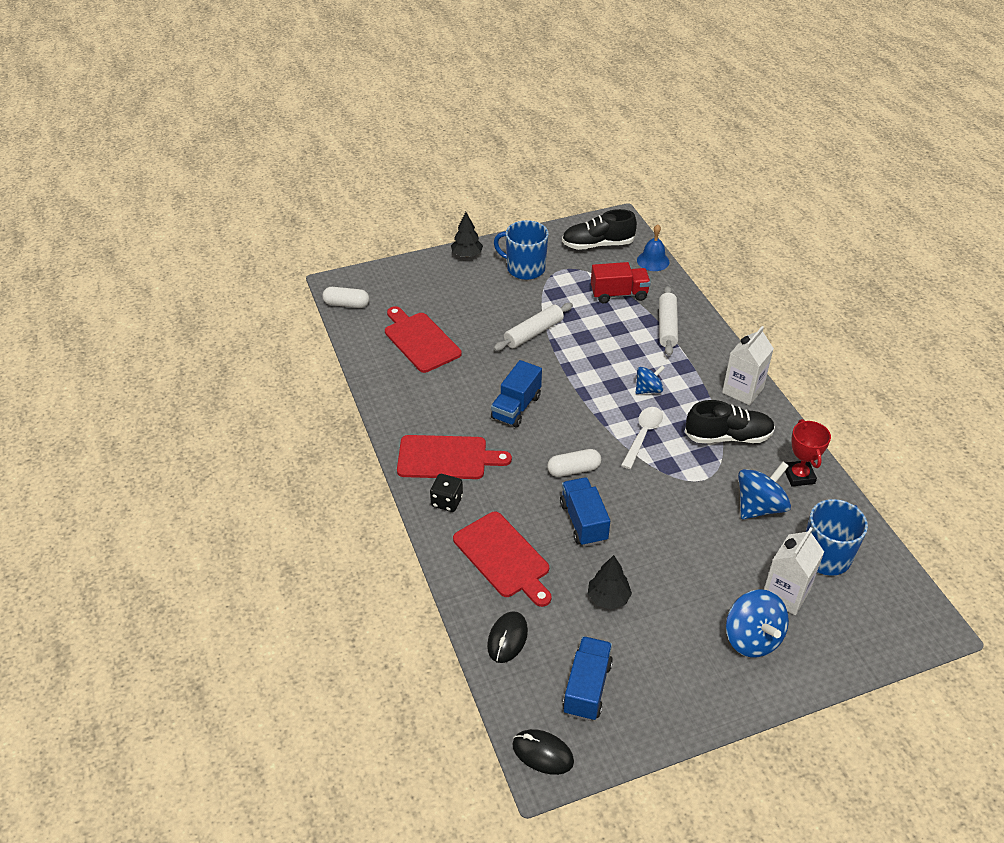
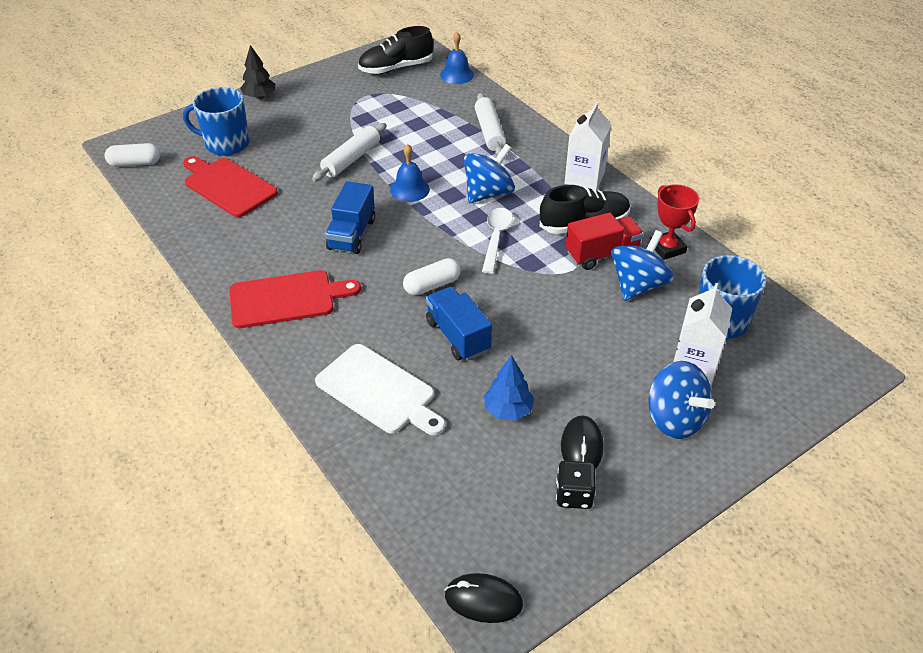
camera: 15 degrees left, 0 degrees up
(447, 501) = (298, 344): black dice -> black dice (574, 495)
(503, 557) = (379, 391): red cutting board -> white cutting board
(507, 638) = (407, 479): black mouse -> black mouse (582, 447)
(525, 268) = (325, 100): blue mug -> blue mug (226, 144)
(578, 372) = (409, 189): none -> blue bell
(587, 688) = (513, 513): blue truck -> none
(608, 598) = (508, 410): black tree -> blue tree
(619, 294) = (431, 109): red truck -> red truck (602, 254)
(648, 389) = (488, 193): blue spinning top -> blue spinning top, size x1.62

